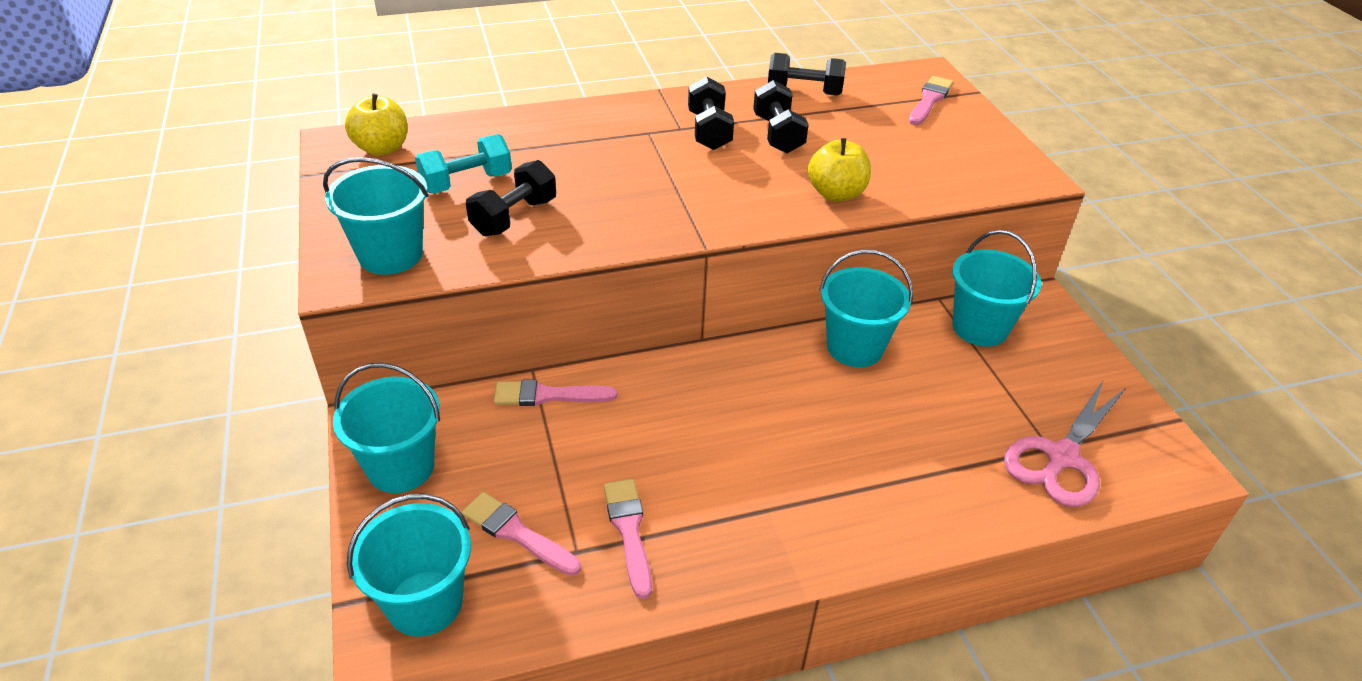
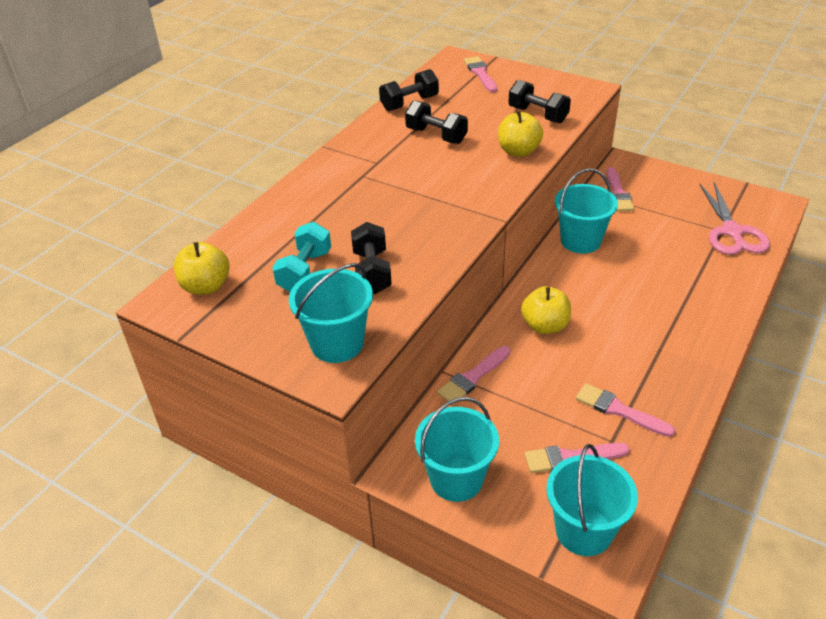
camera: 40 degrees left, 0 degrees up
(685, 400) = (545, 326): none -> yellow apple
(709, 131) = (396, 155): black dumbbell -> black dumbbell (538, 115)
(980, 327) = (618, 193): turquoise bucket -> pink brush

